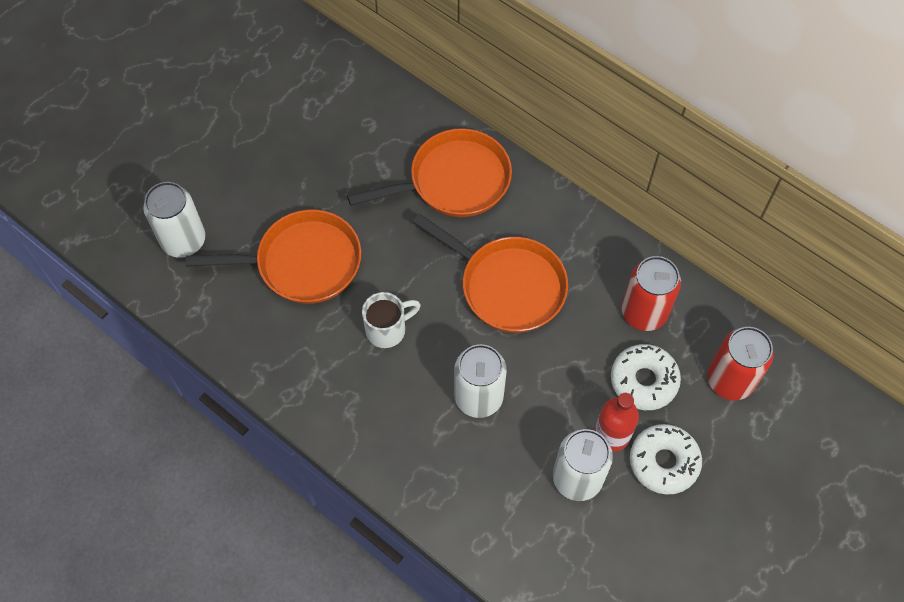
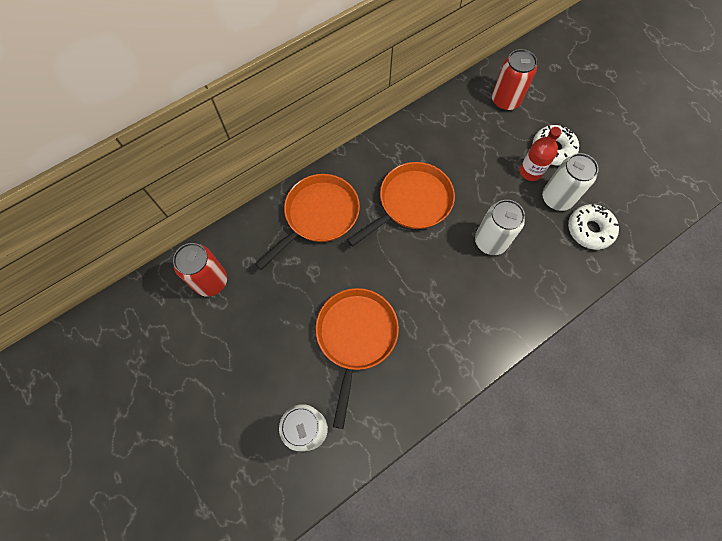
camera: 75 degrees left, 5 degrees up
(387, 329) = (427, 288): white mug -> none
(453, 181) = (318, 216): orange pan -> orange pan turned 45 degrees clockwise
(643, 381) = (497, 144): white donut -> white donut (589, 230)
(644, 312) = (450, 131): red can -> red can (211, 281)

